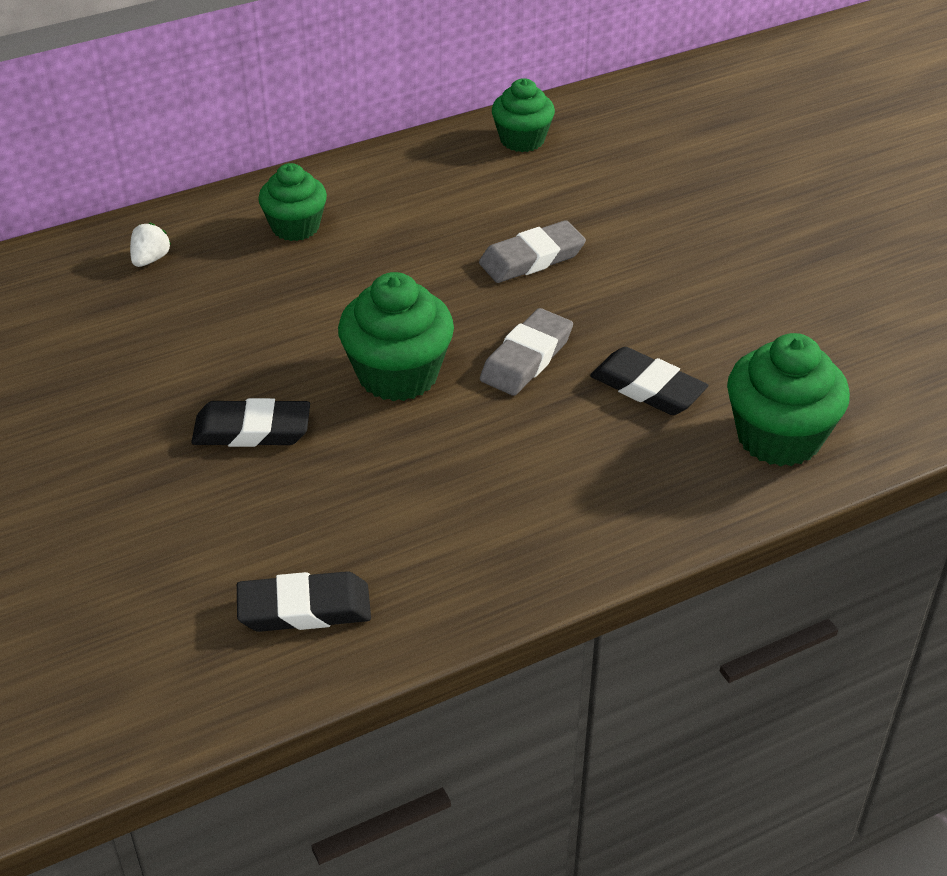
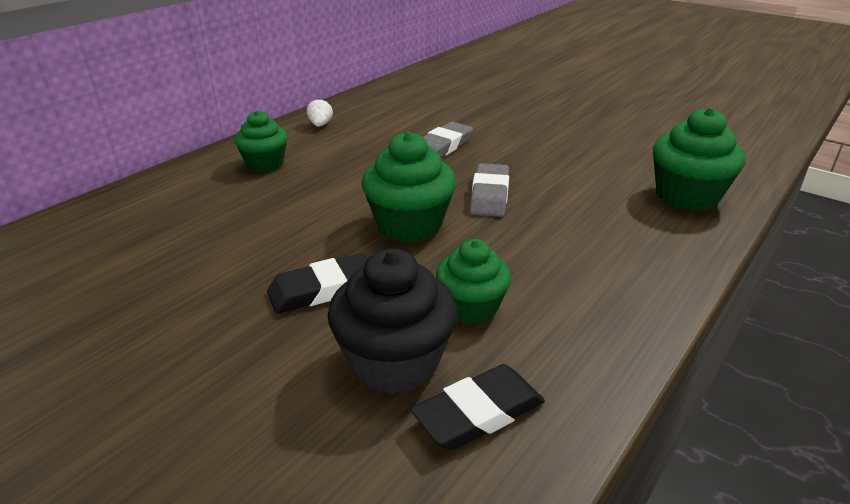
camera: 25 degrees left, 10 degrees down
(150, 259) = (160, 204): white strawberry -> white strawberry (320, 125)
(266, 534) = (394, 362): none -> black cupcake
(522, 140) = (383, 99): green cupcake -> green cupcake (471, 307)
(647, 388) = (582, 191): black eraser -> none

